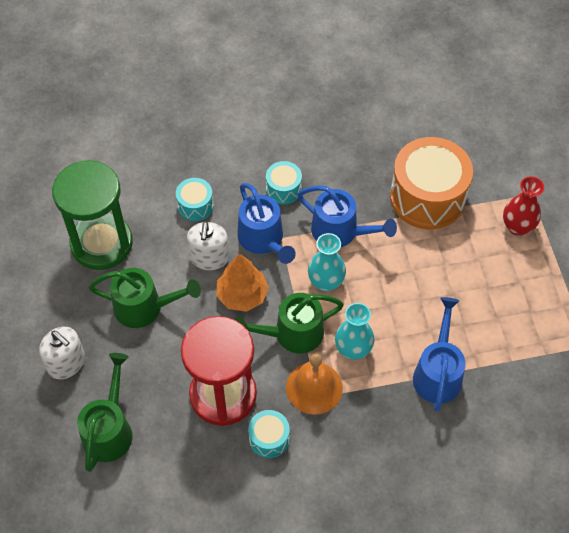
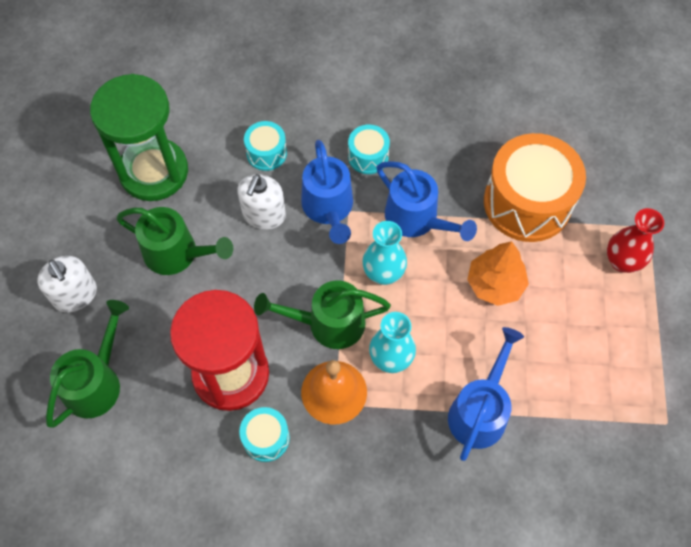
camera: 15 degrees right, 5 degrees up
(242, 295) = (286, 265): orange tree -> orange tree (495, 284)

